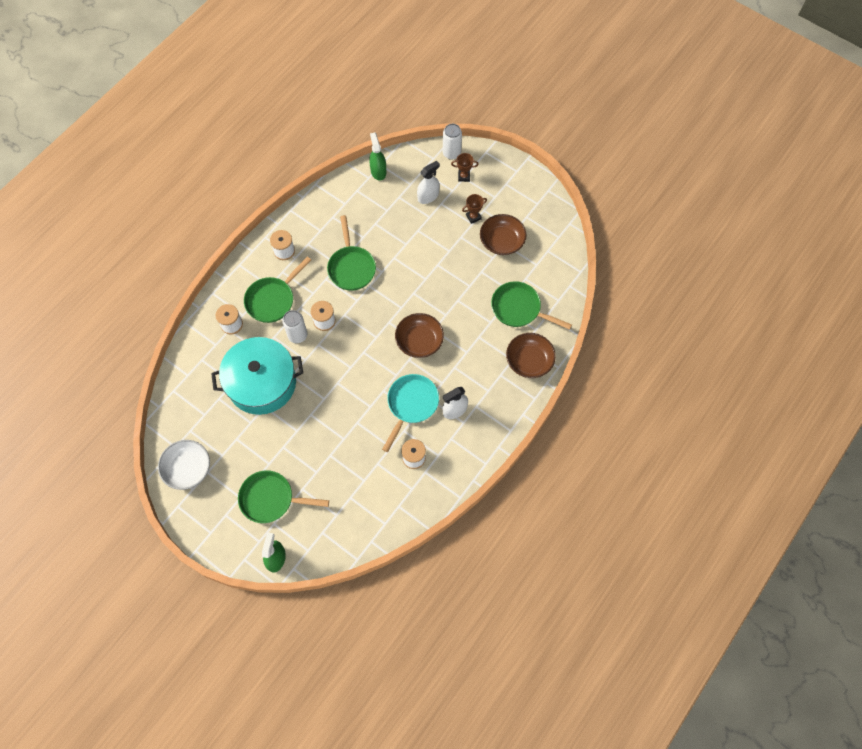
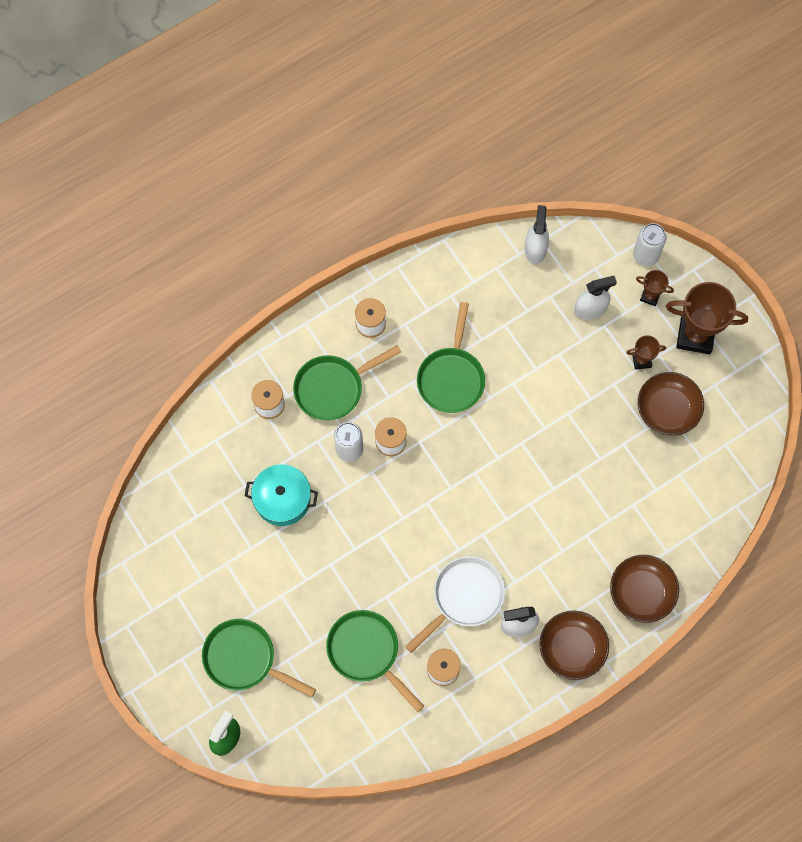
camera: 20 degrees right, 5 degrees up
(187, 468) = (154, 581): white bowl -> none
(262, 383) = (282, 499): turquoise pot -> turquoise pot, size x0.59
(378, 171) = (535, 249): green spray bottle -> white spray bottle
(411, 404) = (464, 597): turquoise pan -> white pan
(419, 341) = (505, 513): brown bowl -> brown bowl (572, 648)
(502, 191) = (695, 335): none -> brown trophy
(519, 309) = (655, 514): green pan -> green pan (366, 652)

